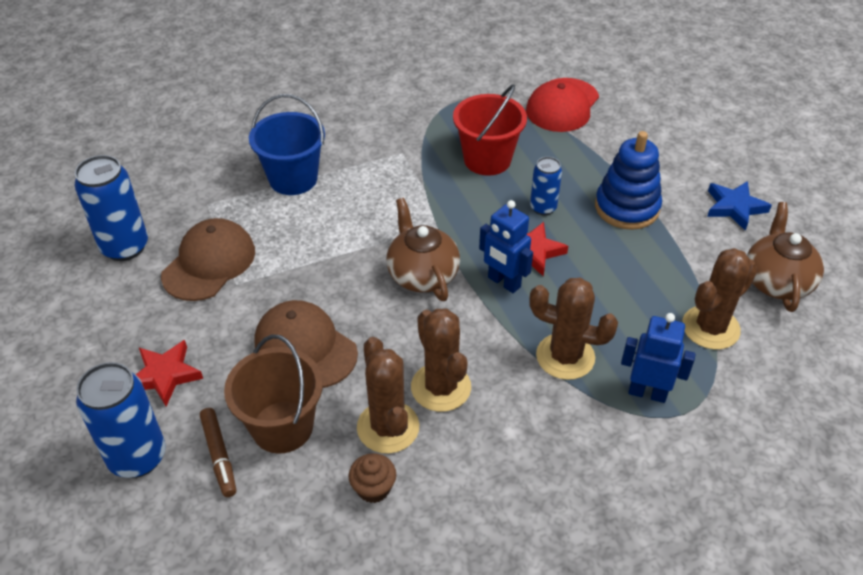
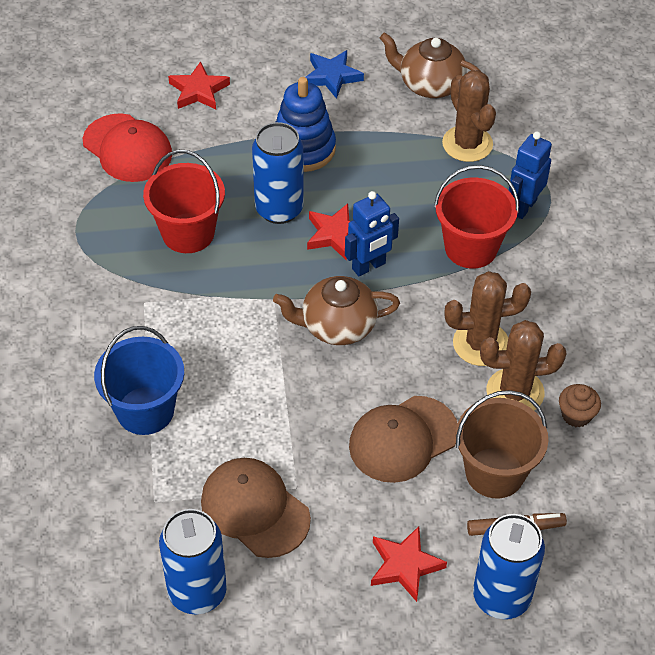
camera: 75 degrees left, 5 degrees up
(543, 208) = (279, 209): blue can -> blue can, size x1.72
(565, 356) = (471, 248): brown cactus -> red bucket
(655, 128) = (198, 90): none -> red star

